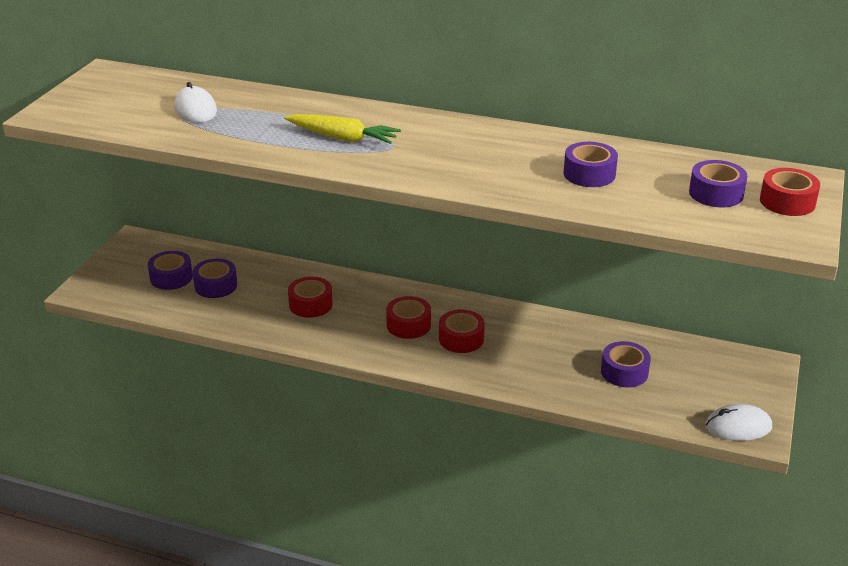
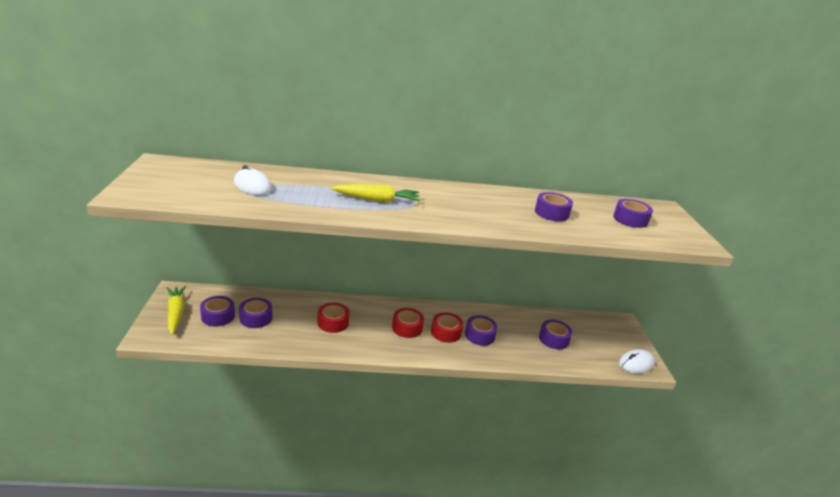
camera: 25 degrees left, 5 degrees down
(124, 268) = (176, 313): none -> yellow carrot
(509, 350) = (479, 335): none -> purple tape
(787, 202) = (670, 221): red tape -> none

